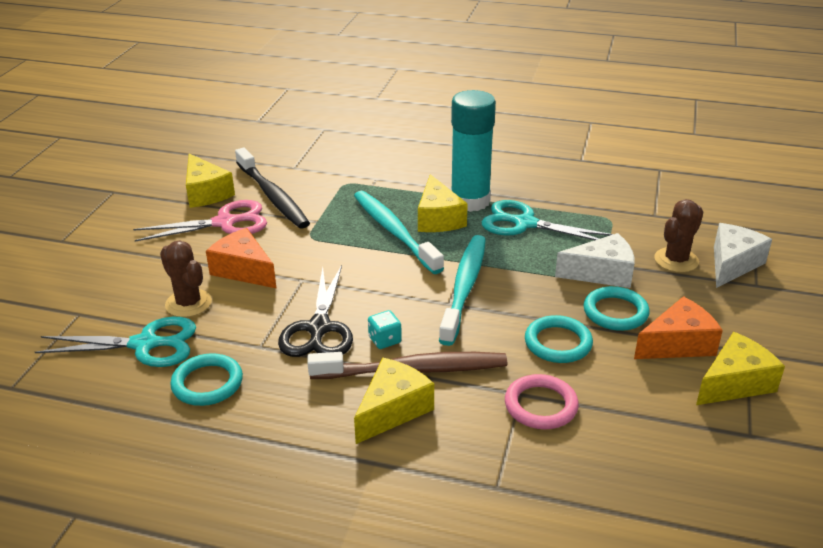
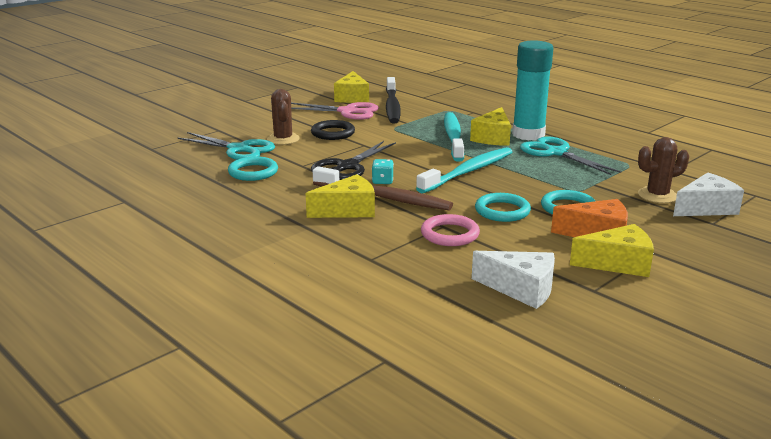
camera: 30 degrees right, 10 degrees down
(243, 270) = (333, 133): orange cheese -> black ring
(601, 273) = (584, 188): white cheese -> white cheese (521, 289)

